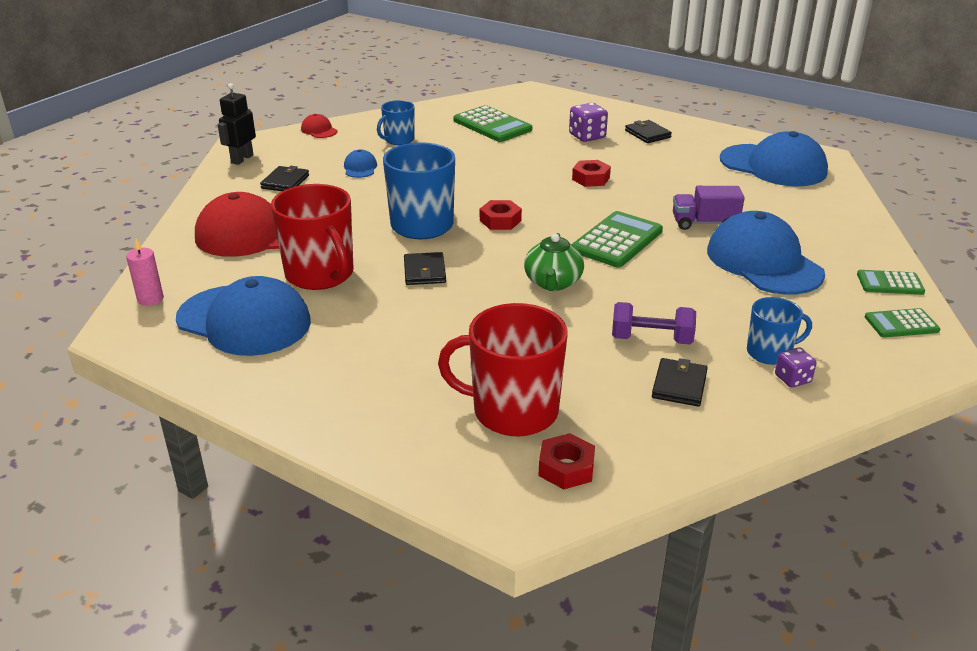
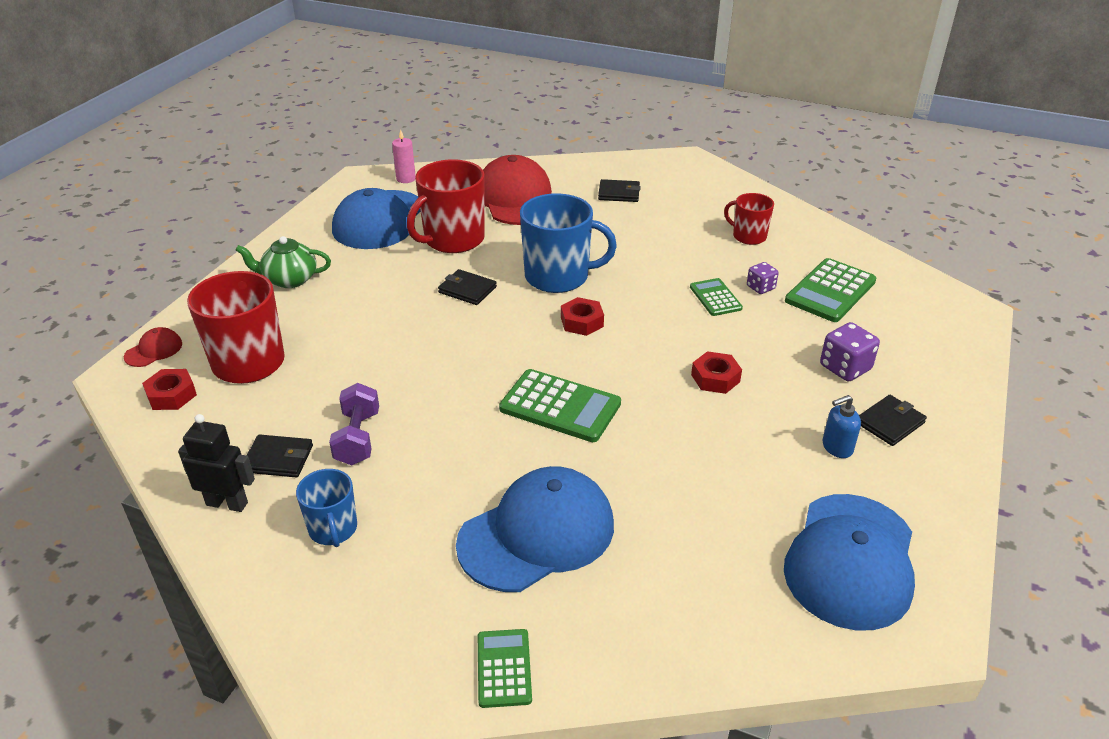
camera: 80 degrees right, 5 degrees up
(242, 159) = (656, 165): black robot -> black robot (227, 503)
(319, 130) = (744, 189): red cap -> red cap (154, 350)
(360, 168) = (668, 225): blue cap -> none
(398, 140) = (748, 236): blue mug -> red mug
(424, 271) = (467, 290): black wallet -> black wallet turned 45 degrees clockwise
(553, 283) = (459, 367): green teapot -> green teapot (289, 279)
(671, 153) = (836, 447): none -> blue soap dispenser
(704, 223) = (627, 480): purple truck -> none
(792, 379) = (283, 545): purple dice -> purple dice (760, 287)
(901, 324) = (398, 666): green calculator -> green calculator (715, 298)

